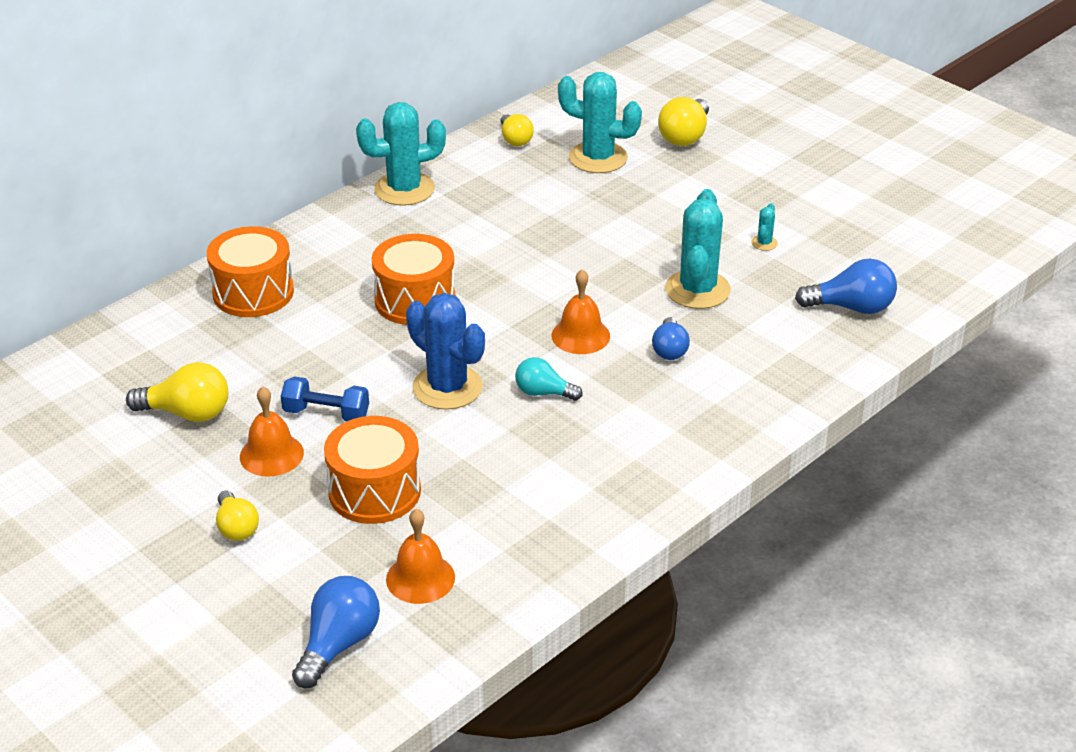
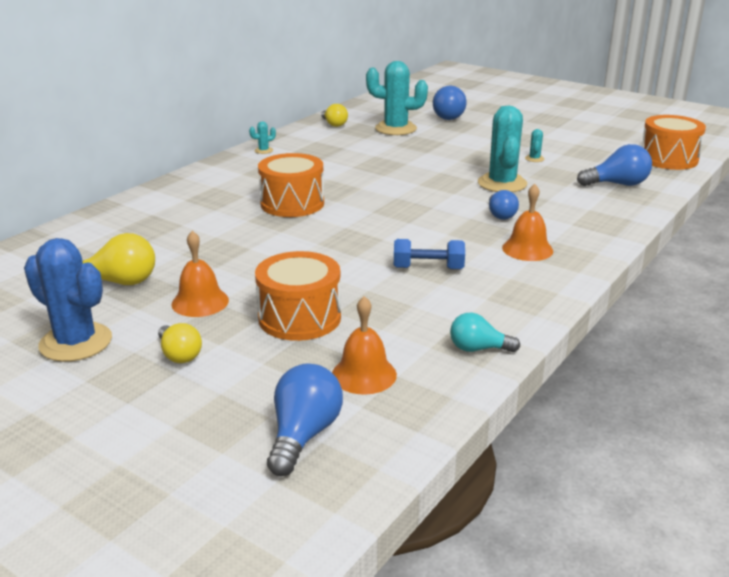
camera: 10 degrees left, 10 degrees down
(253, 292) = (161, 208): orange drum -> orange drum (668, 159)
(326, 413) = (241, 272): blue dumbbell -> blue dumbbell (428, 268)
(404, 189) = (263, 150): turquoise cactus -> turquoise cactus, size x0.42
(447, 387) = (337, 249): blue cactus -> blue cactus (76, 342)
(543, 393) = (416, 245): turquoise light bulb -> turquoise light bulb (478, 349)
(580, 335) = (429, 212): orange bell -> orange bell (527, 249)
(685, 136) = (449, 116): yellow light bulb -> blue light bulb

